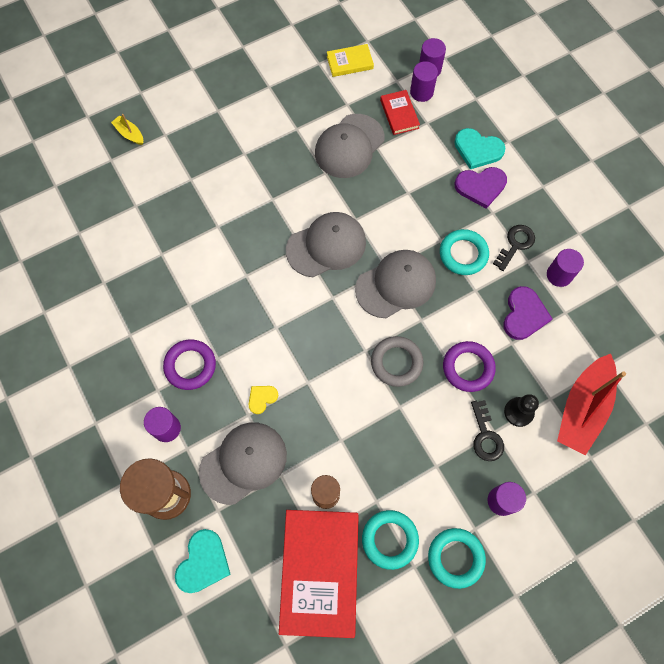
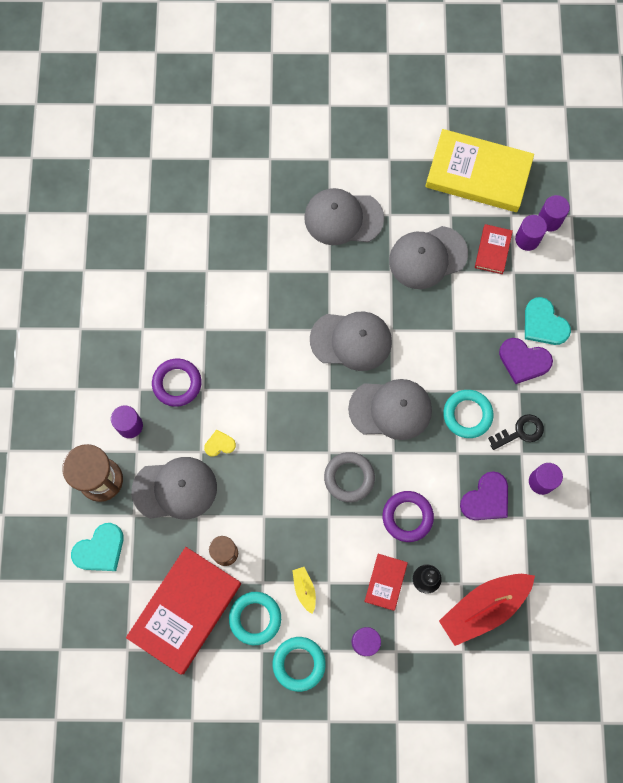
camera: 30 degrees right, 5 degrees up
(129, 134) = (239, 142): yellow boat -> yellow boat (304, 589)
(258, 150) = (343, 218): none -> grey cap
(350, 62) = (478, 174): yellow book -> yellow book, size x2.12
(485, 436) = (385, 582): black key -> red book

